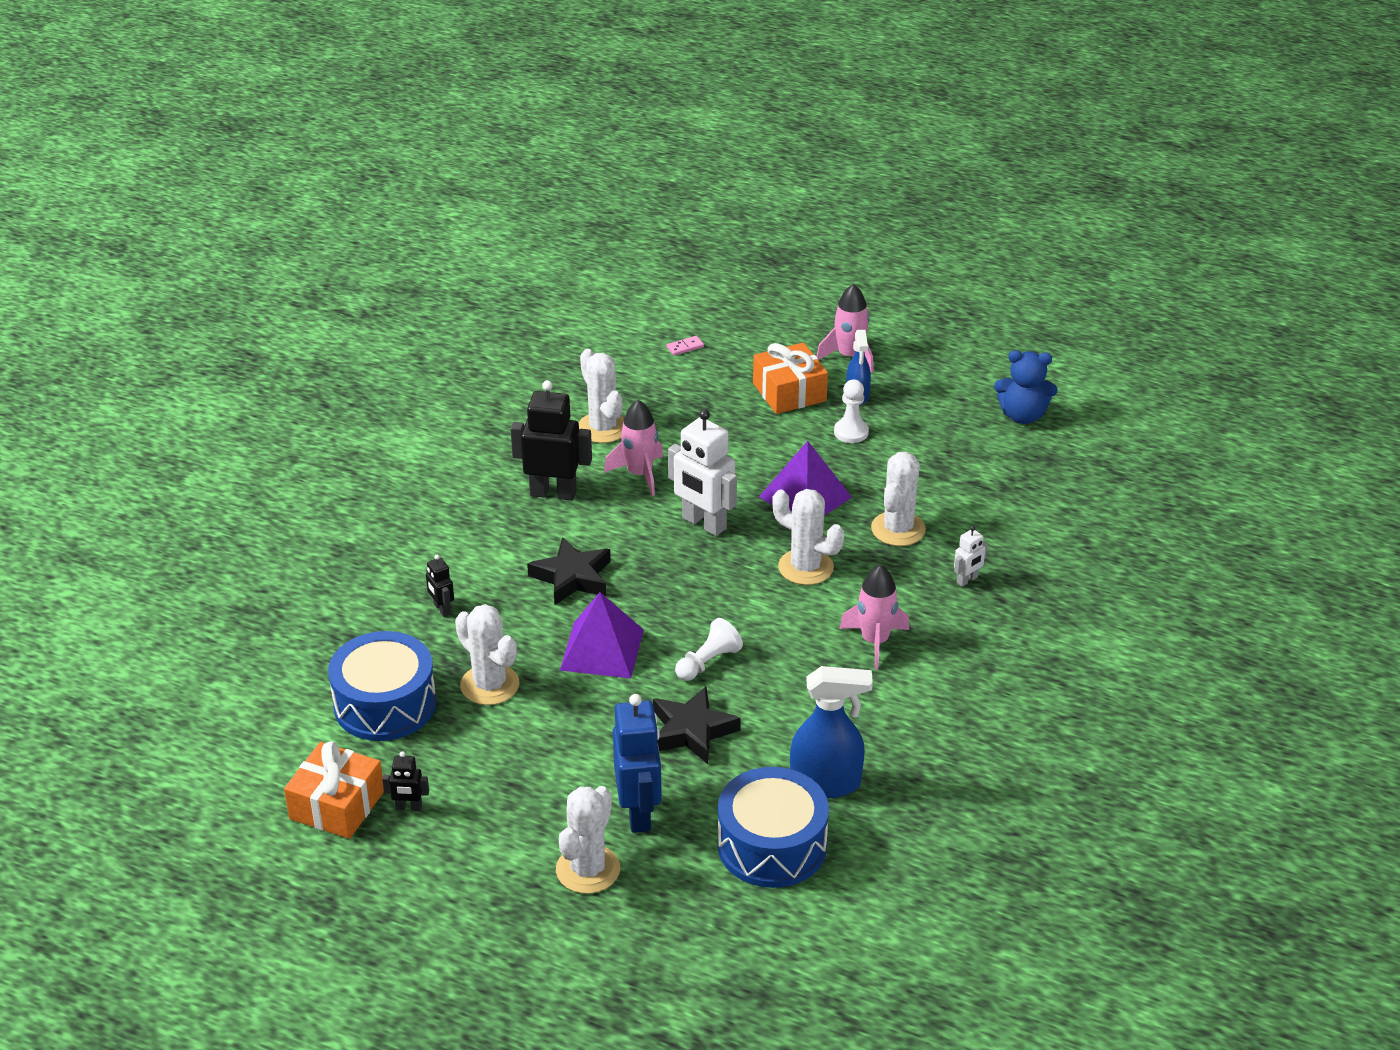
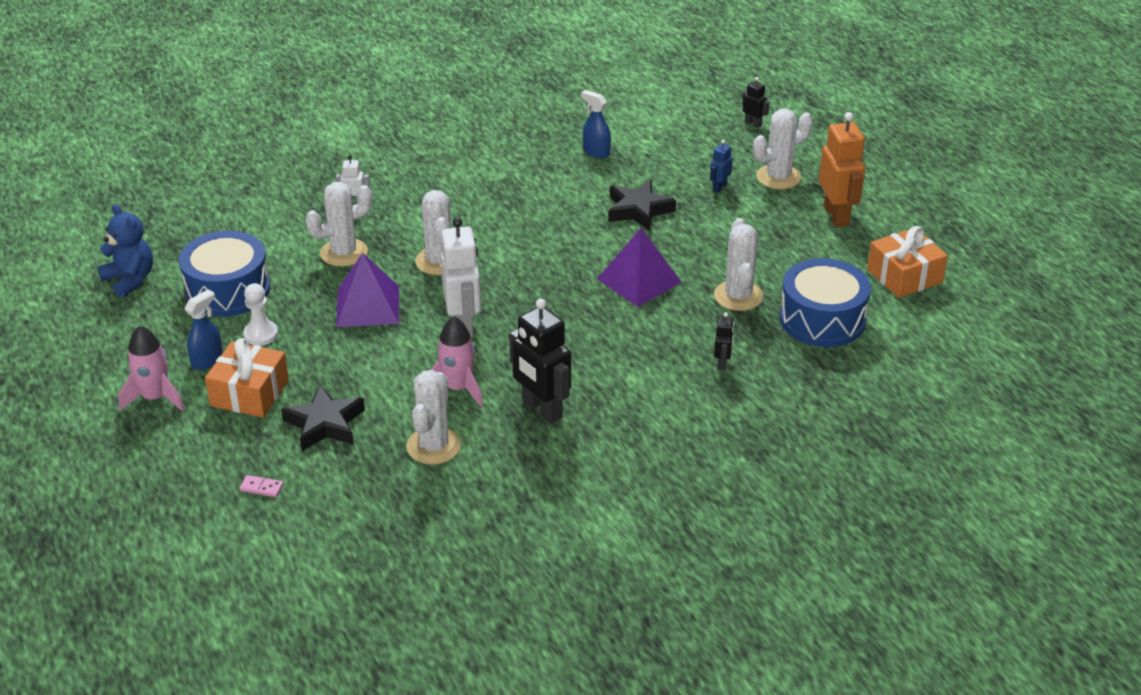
camera: 140 degrees left, 0 degrees up
(409, 807) = (858, 253): black robot -> black robot (753, 123)
(473, 848) = (836, 216): none -> orange robot
(572, 577) = (603, 337): black star -> black star (324, 424)
(639, 813) = (719, 188): blue robot -> blue robot, size x0.48
(708, 662) = (580, 239): white pawn -> none
(772, 845) = (663, 142): blue drum -> blue drum (227, 290)
(826, 783) = (596, 152): blue spray bottle -> blue spray bottle, size x0.62
(875, 641) = (464, 200): pink rocket -> none

